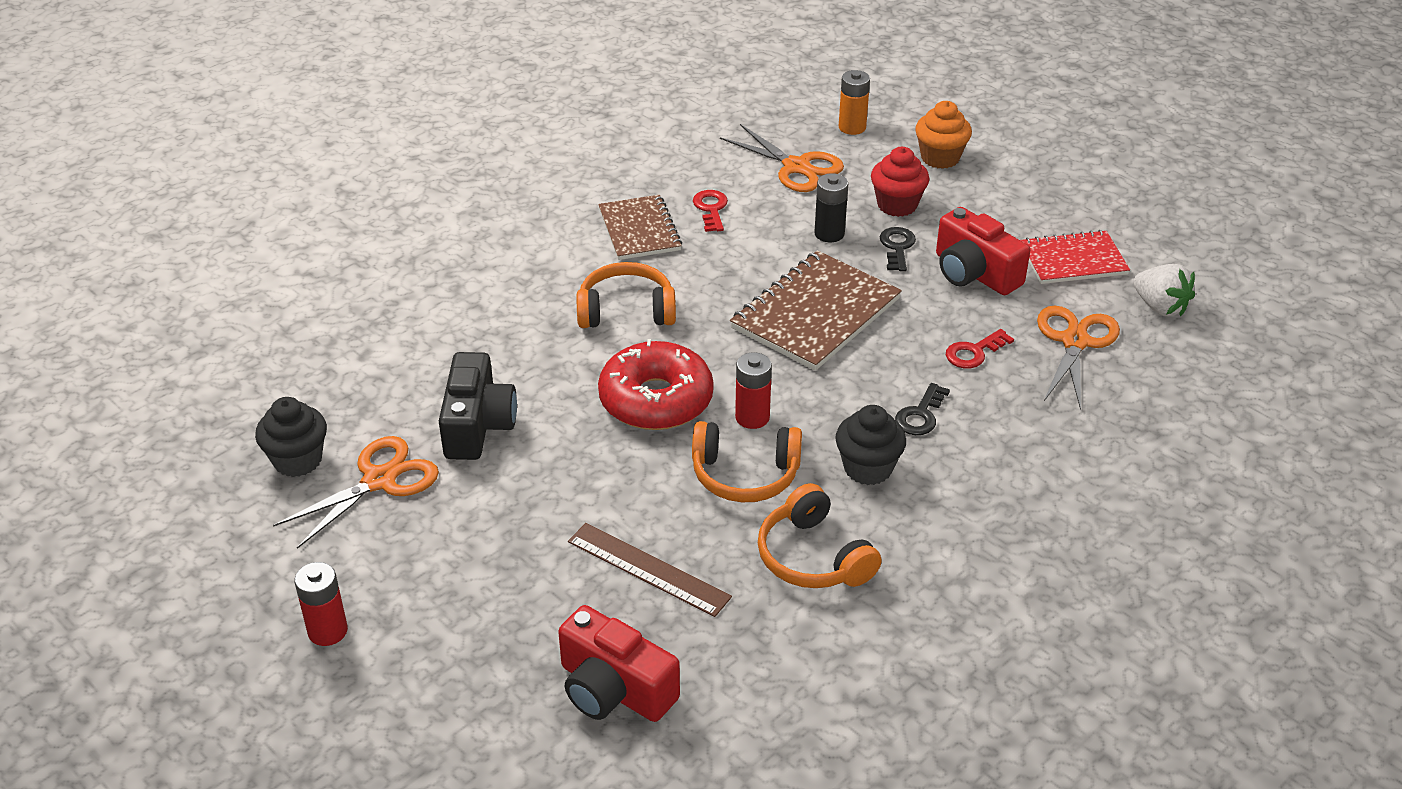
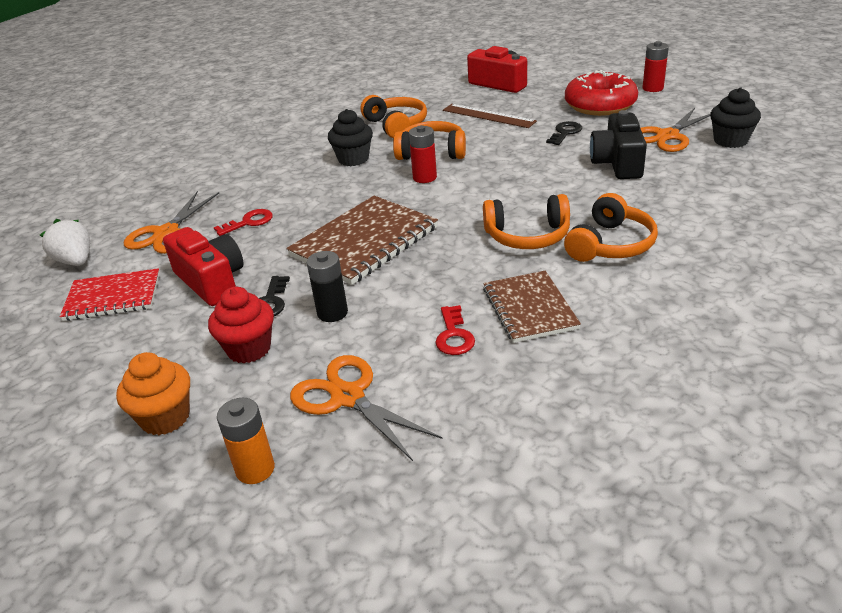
camera: 175 degrees left, 5 degrees down
(539, 294) = (610, 244): none -> orange headphones
(656, 400) = (493, 182): red donut -> red donut (600, 105)
(920, 415) = (308, 185): black key -> black key (565, 133)

